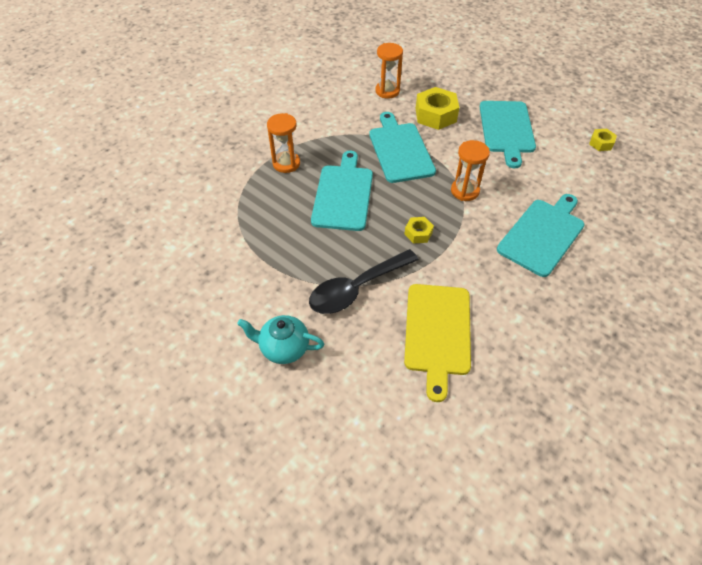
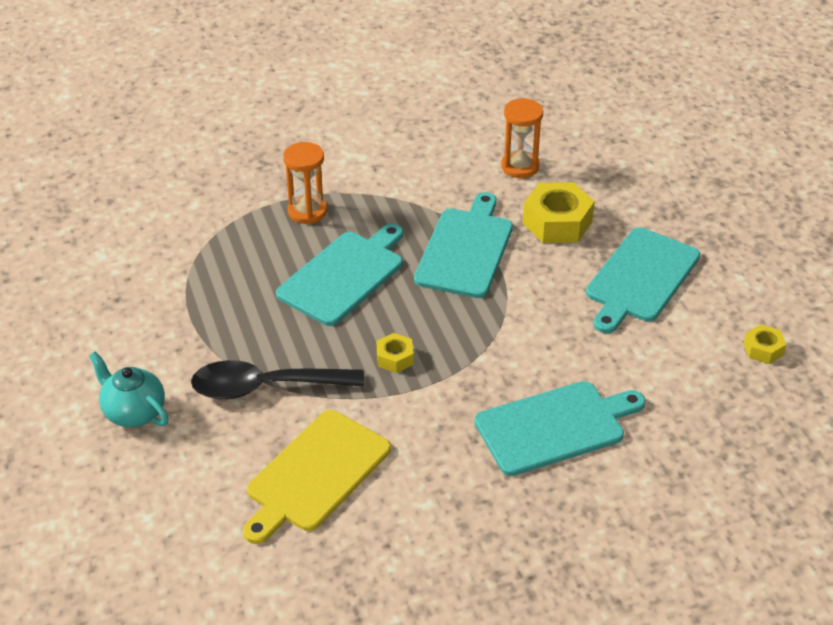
camera: 30 degrees right, 10 degrees down
(465, 191) = (503, 333): orange hourglass -> none

